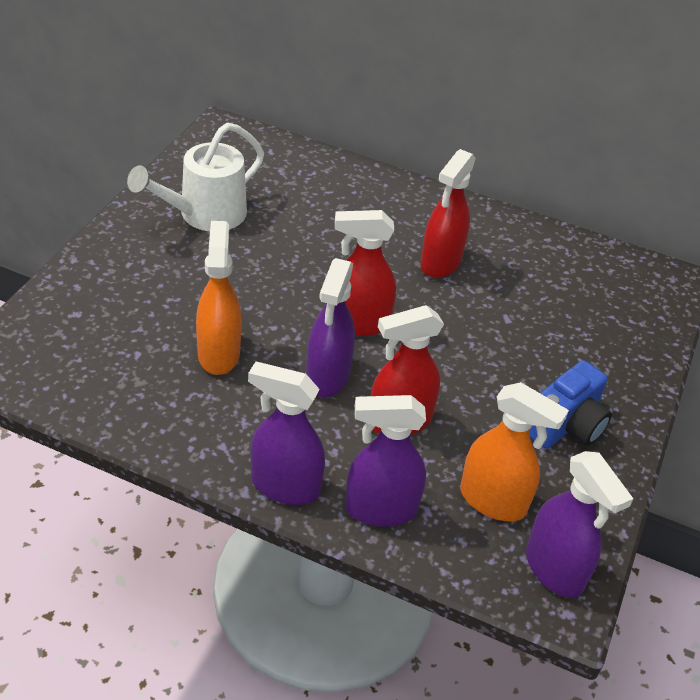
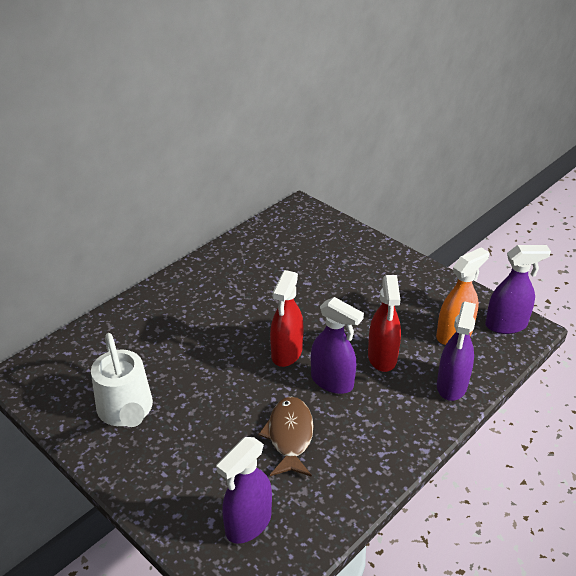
camera: 65 degrees left, 5 degrees down
(218, 353) = (290, 436): orange spray bottle -> brown fish
(284, 486) = (424, 427): purple spray bottle -> purple spray bottle (248, 524)
(440, 263) = (243, 297): red spray bottle -> none
(565, 425) = (403, 287): blue camera -> none

